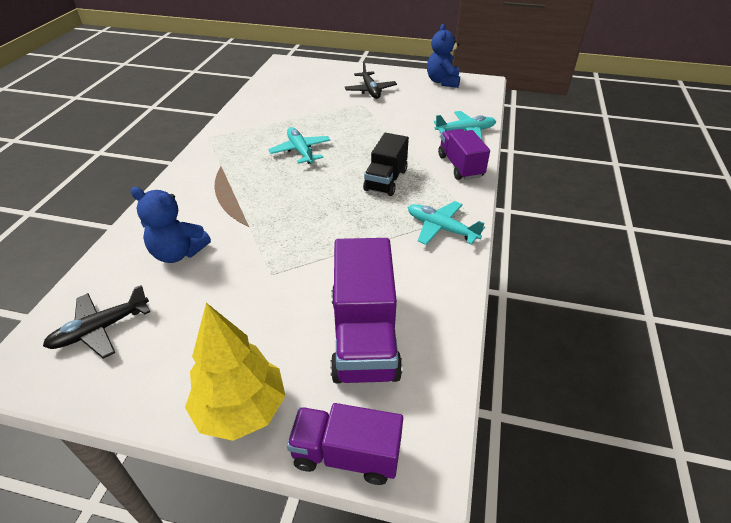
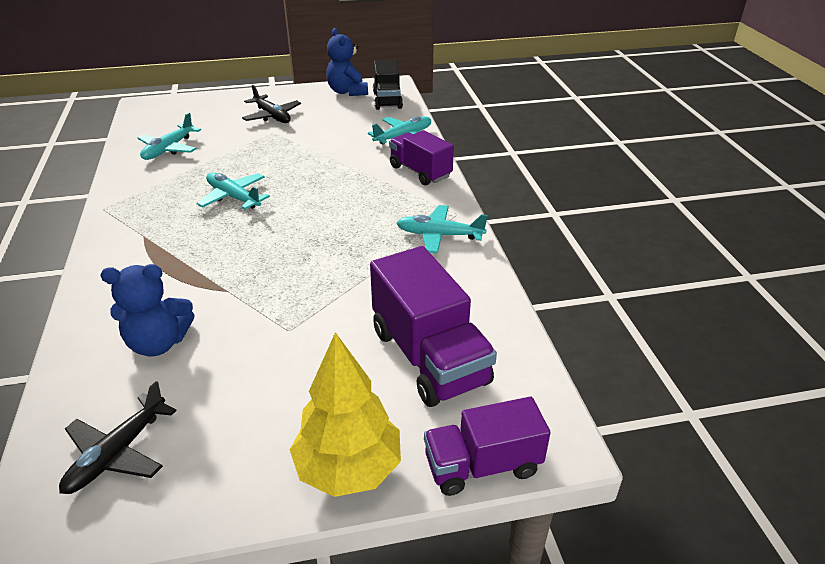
camera: 25 degrees left, 5 degrees down
(280, 101) = (169, 149): none -> turquoise plane
(386, 180) = (352, 204): black truck -> black truck (387, 100)

